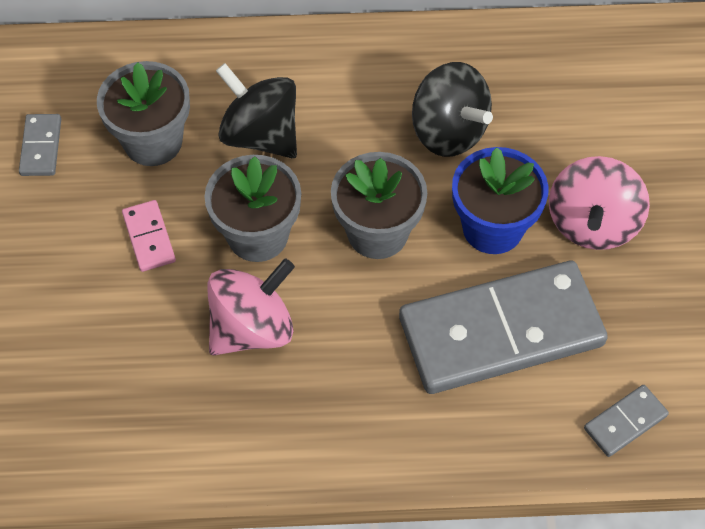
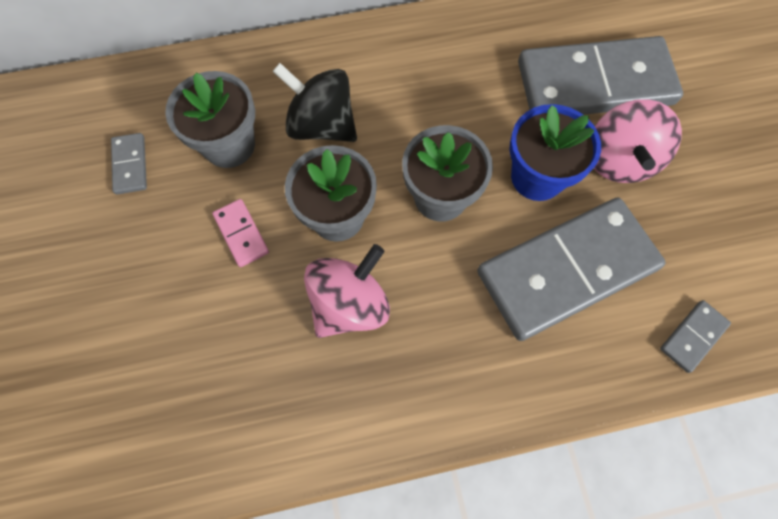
camera: 10 degrees left, 10 degrees up
(448, 131) = (480, 98): black spinning top -> none
(587, 134) = (595, 83): none -> grey domino

